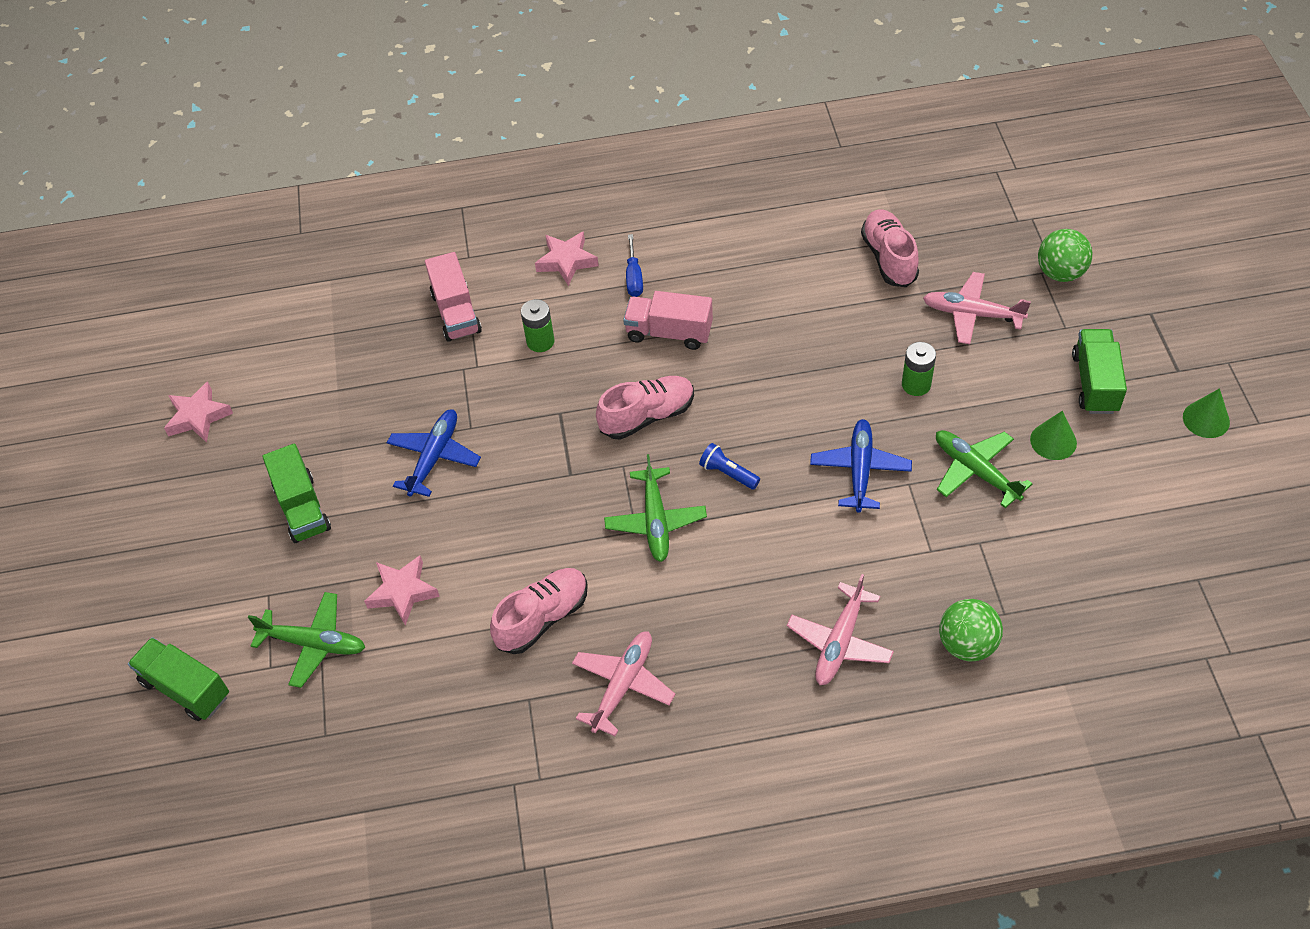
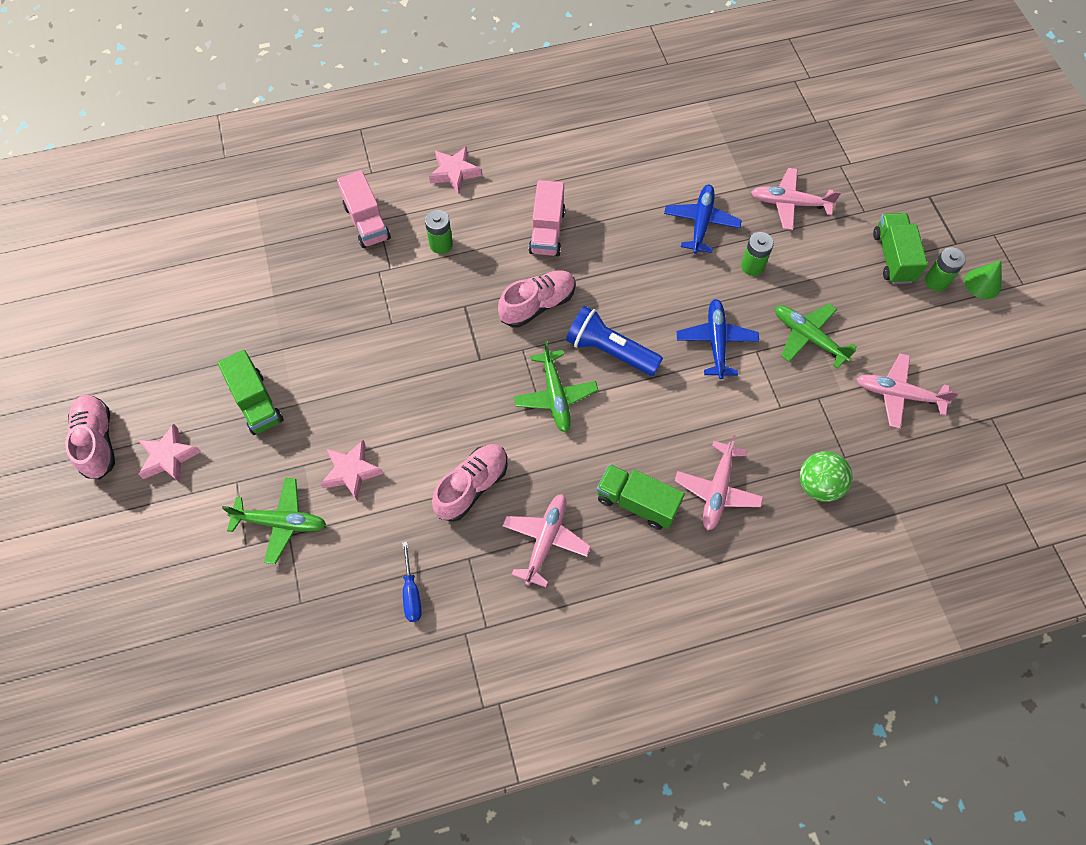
camera: 10 degrees left, 10 degrees up
(186, 688) = (175, 570): green truck -> green truck (637, 503)
(198, 417) = (156, 326): pink star -> pink star (169, 457)
(434, 457) = (364, 351): blue plane -> blue plane (701, 223)
(634, 277) = (512, 184): blue screwdriver -> blue screwdriver (411, 593)
(669, 333) = (547, 231): pink truck -> pink truck turned 90 degrees counterclockwise
(728, 473) = (610, 351): blue flashlight -> blue flashlight, size x1.88
(889, 258) = (718, 158): pink shoe -> pink shoe (97, 442)
(1053, 441) = (866, 308): green cone -> none
(1060, 273) = (855, 165): green ball -> none
(1081, 544) = (898, 394): none -> pink plane
(1147, 414) = (936, 281): none -> green battery

